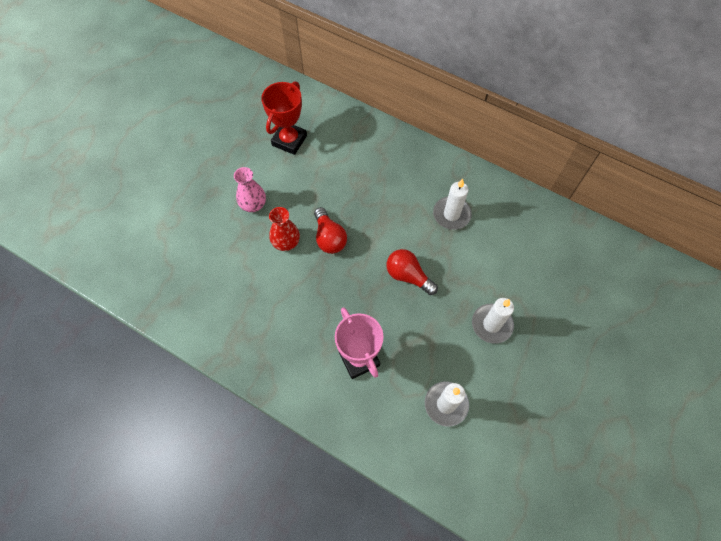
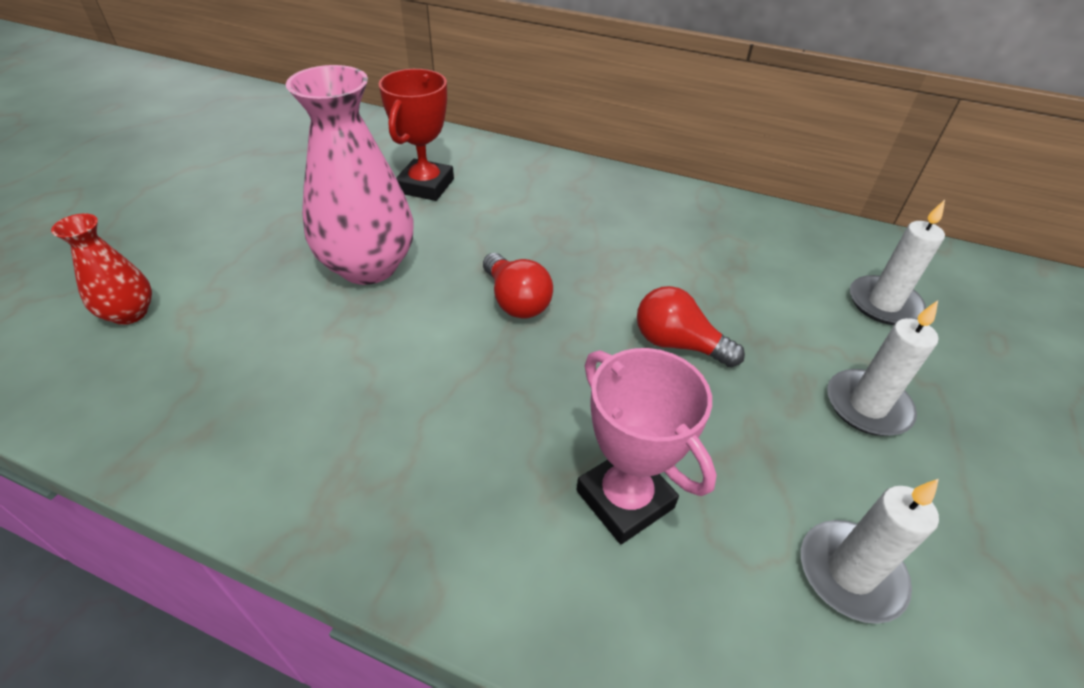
camera: 10 degrees left, 20 degrees down
(253, 205) = (368, 266): pink vase -> pink vase, size x1.92
(286, 242) = (435, 314): red vase -> red vase (130, 313)
(451, 214) = (719, 254): white candle -> white candle (884, 303)

